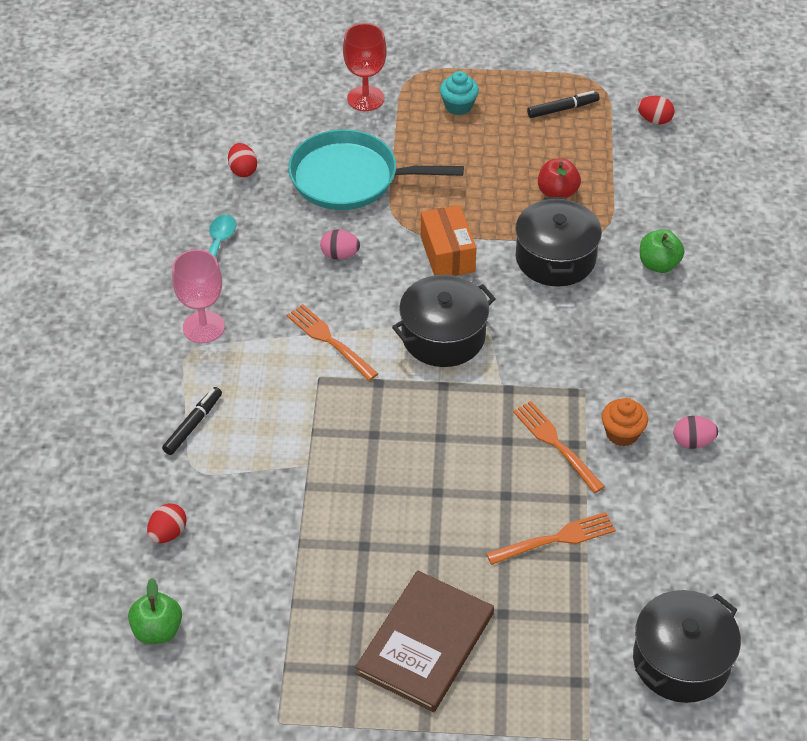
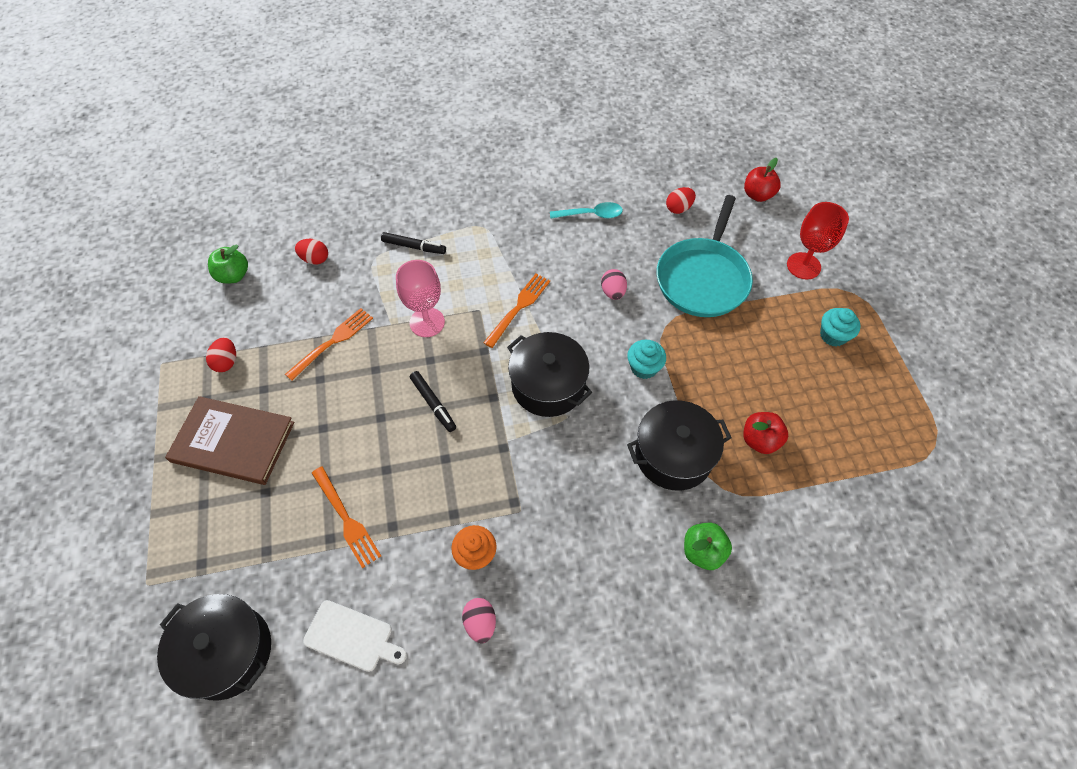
camera: 75 degrees right, 10 degrees up
(203, 327) = (508, 228): pink goblet -> pink goblet (427, 322)
(253, 102) = (757, 195): none -> red apple
(350, 178) = (703, 278): turquoise pan -> turquoise pan turned 150 degrees counterclockwise
(447, 254) = (644, 367): orange box -> turquoise cupcake
(555, 443) = (451, 498): orange fork -> orange fork (333, 341)
(562, 109) = (877, 422): black marker -> black marker (433, 404)
(654, 120) = (910, 512): red egg -> red egg (227, 362)
(686, 548) = (352, 637): none -> white cutting board

